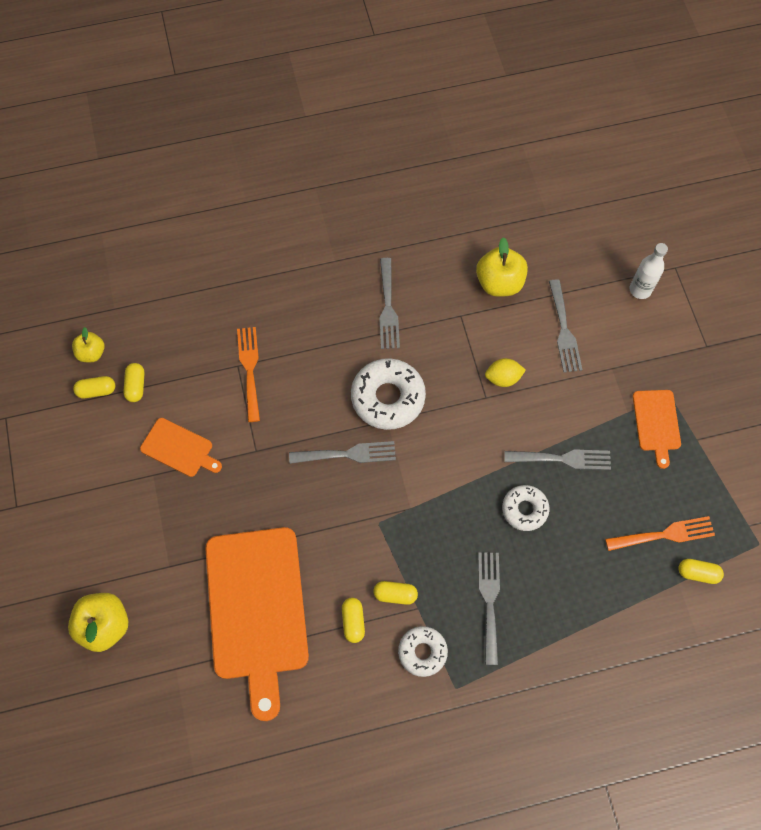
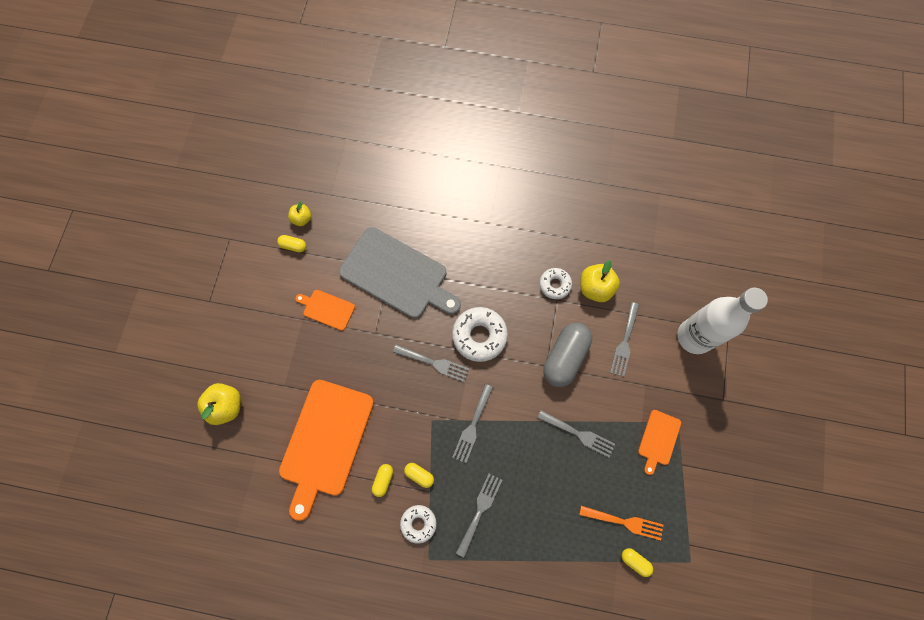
camera: 25 degrees right, 5 degrees up
(136, 386) = (319, 254): yellow capsule -> none
(179, 448) = (327, 309): orange cutting board -> orange cutting board turned 150 degrees clockwise
(249, 369) = (397, 275): orange fork -> grey cutting board
(388, 308) = (509, 272): grey fork -> grey fork (472, 426)
(503, 378) = (565, 357): yellow lemon -> grey capsule
(524, 509) = (535, 458): white donut -> white donut (555, 285)
(640, 290) = (694, 337): white bottle -> white bottle, size x2.09

